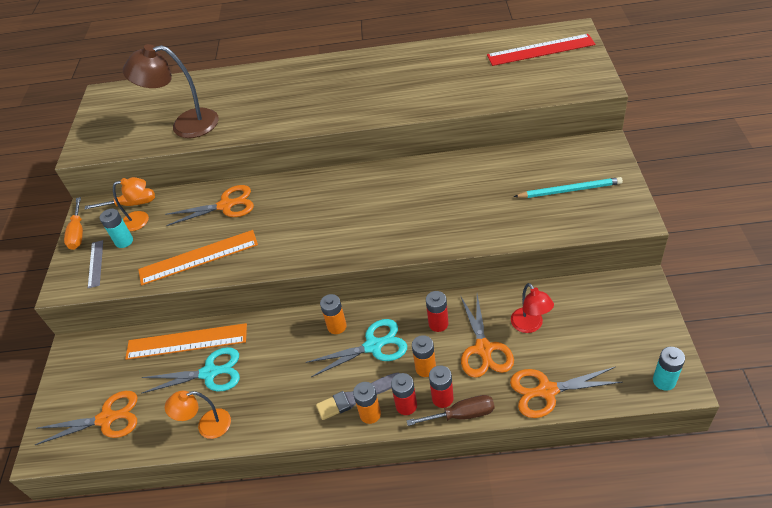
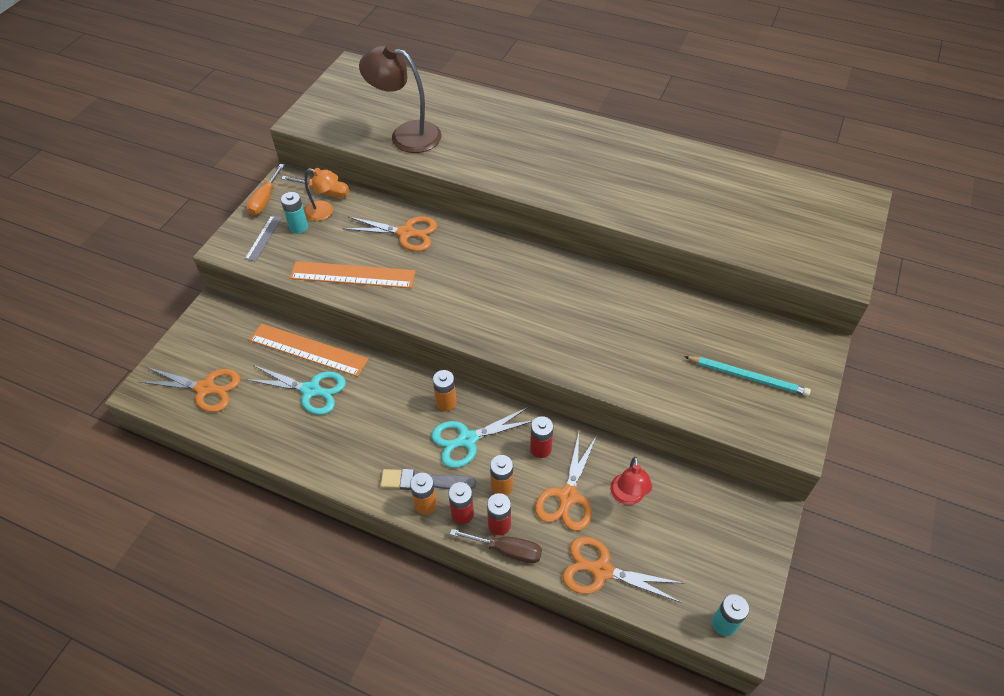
camera: 20 degrees right, 5 degrees up
(207, 426) = (282, 439): orange lamp -> none
(373, 346) = (467, 439): turquoise scissors -> turquoise scissors turned 150 degrees clockwise
(540, 50) = (809, 206): red ruler -> none

